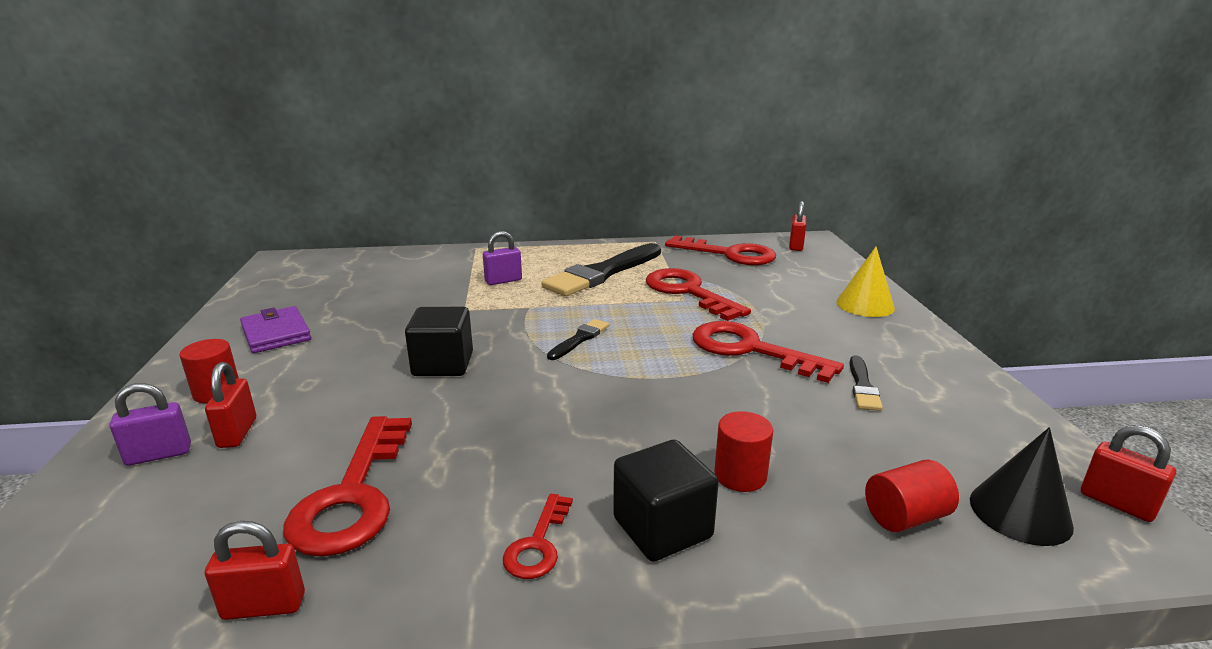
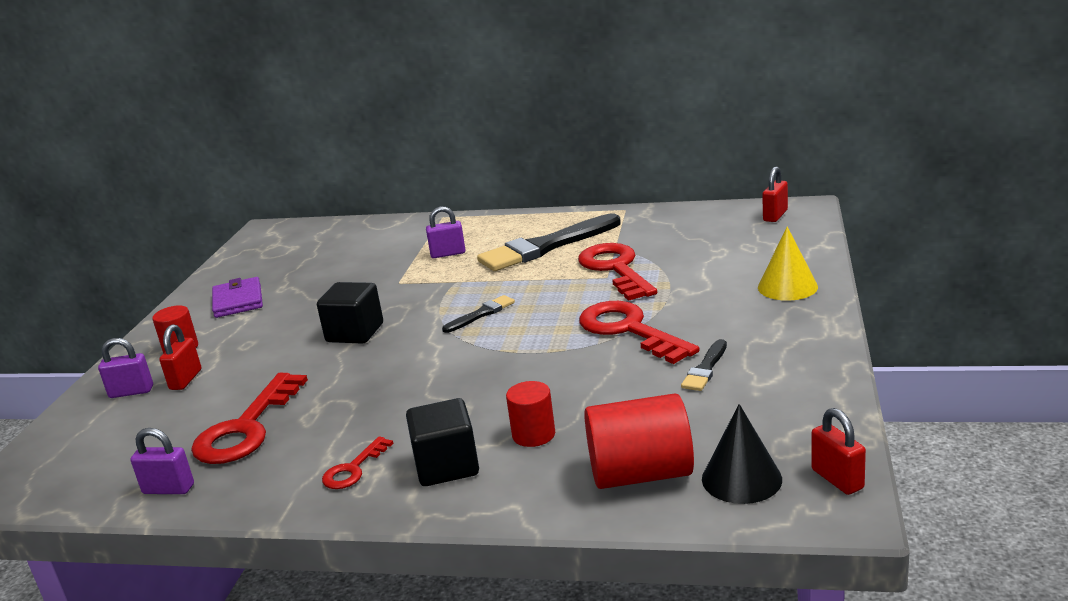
camera: 20 degrees right, 0 degrees up
(264, 606) = (168, 489): red padlock -> purple padlock
(729, 254) = (692, 226): red key -> none
(905, 517) = (640, 474): red cylinder -> red cylinder, size x1.72

